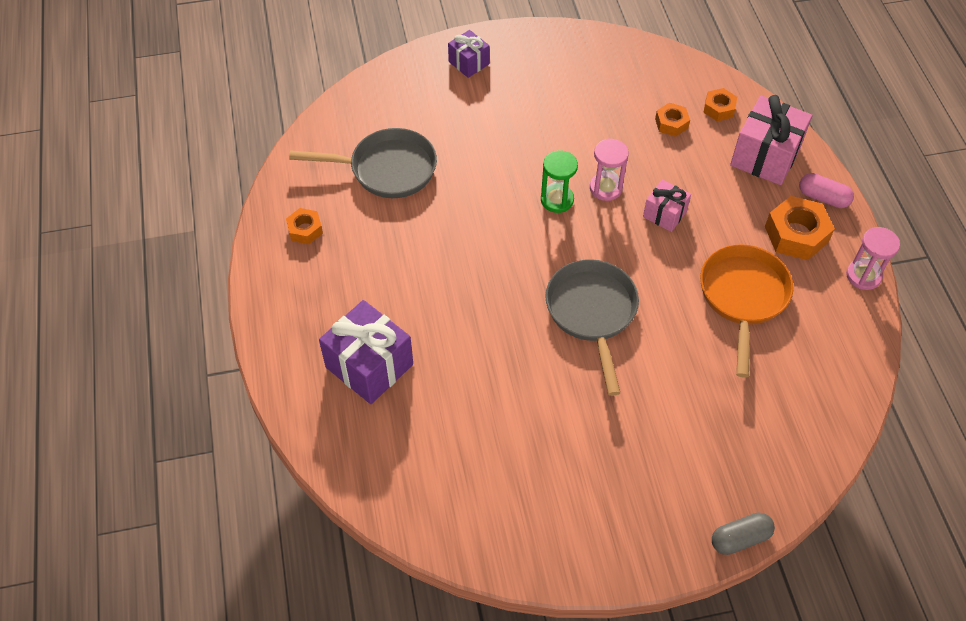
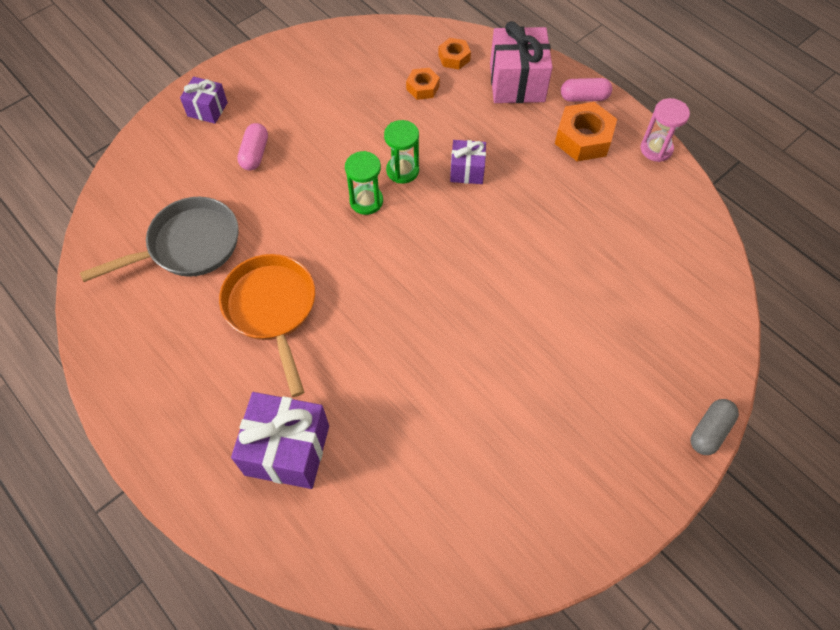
camera: 30 degrees left, 5 degrees up
(305, 230) = (140, 345): orange nut -> none
(486, 118) = (255, 154): none -> pink capsule
(592, 313) = (461, 291): grey pan -> none
(606, 188) = (402, 170): pink hourglass -> green hourglass
(664, 214) = (467, 171): pink gift -> purple gift
(743, 297) = (576, 213): orange pan -> orange pan (272, 309)

